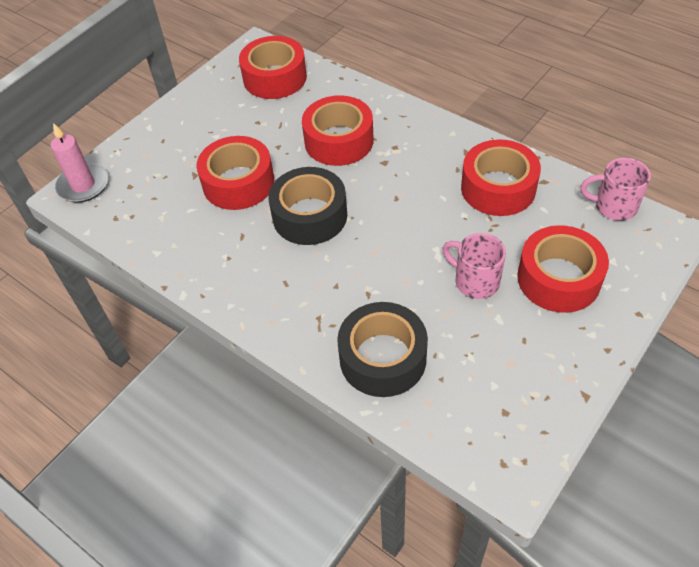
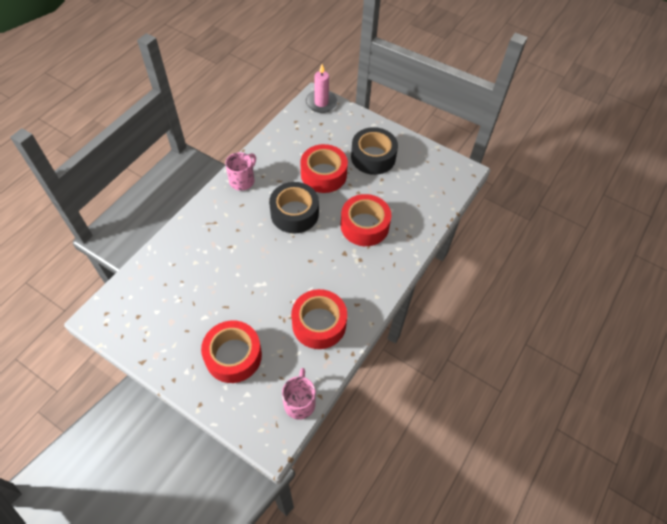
camera: 80 degrees right, 5 degrees up
(275, 78) = (429, 185): red tape -> none
(383, 358) = (182, 254): black tape -> black tape (373, 157)
(475, 281) = (235, 305): pink mug -> pink mug (242, 180)

